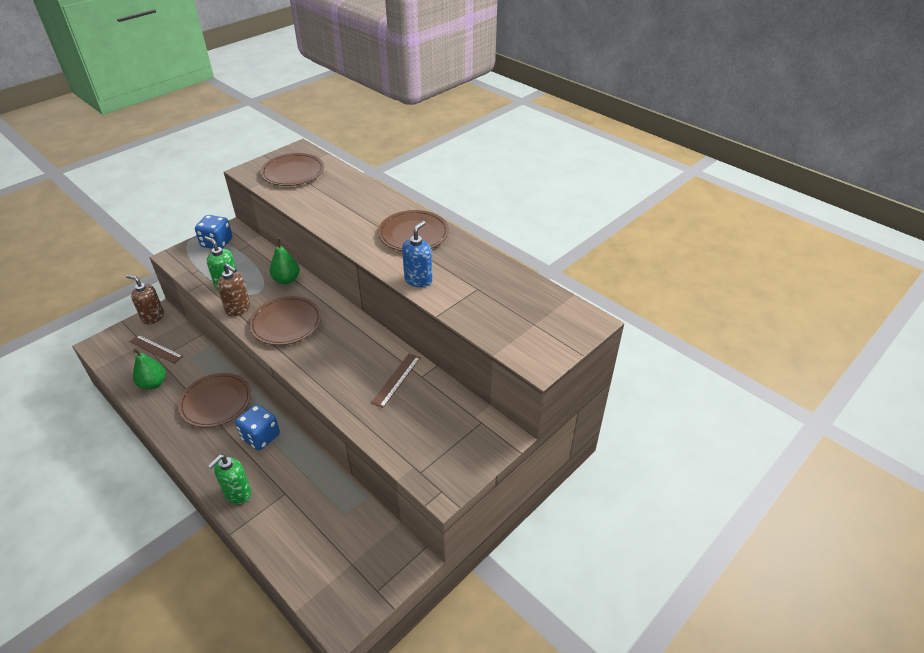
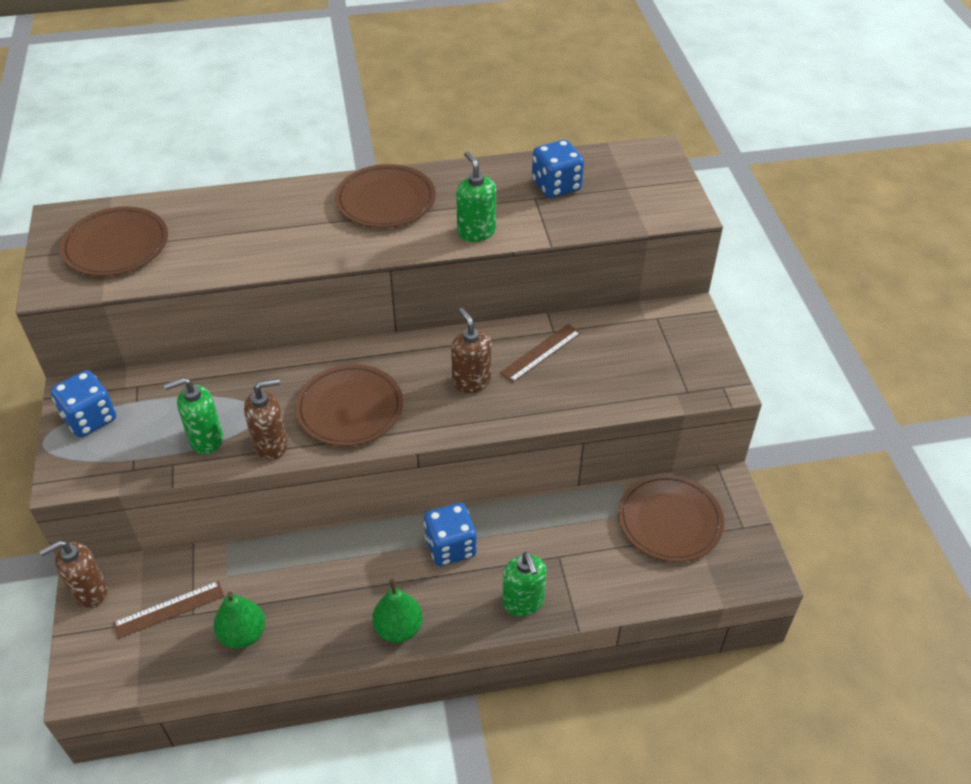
camera: 55 degrees left, 5 degrees up
(216, 402) = (347, 573): brown plate -> brown plate (670, 520)
(287, 280) = (261, 376): green pear -> green pear (399, 628)
(345, 361) = (471, 382): none -> brown soap dispenser
(396, 380) = (541, 353): brown ruler -> brown ruler turned 75 degrees clockwise
(418, 280) = (476, 232): blue soap dispenser -> green soap dispenser
(500, 292) = (556, 186): none -> blue dice

